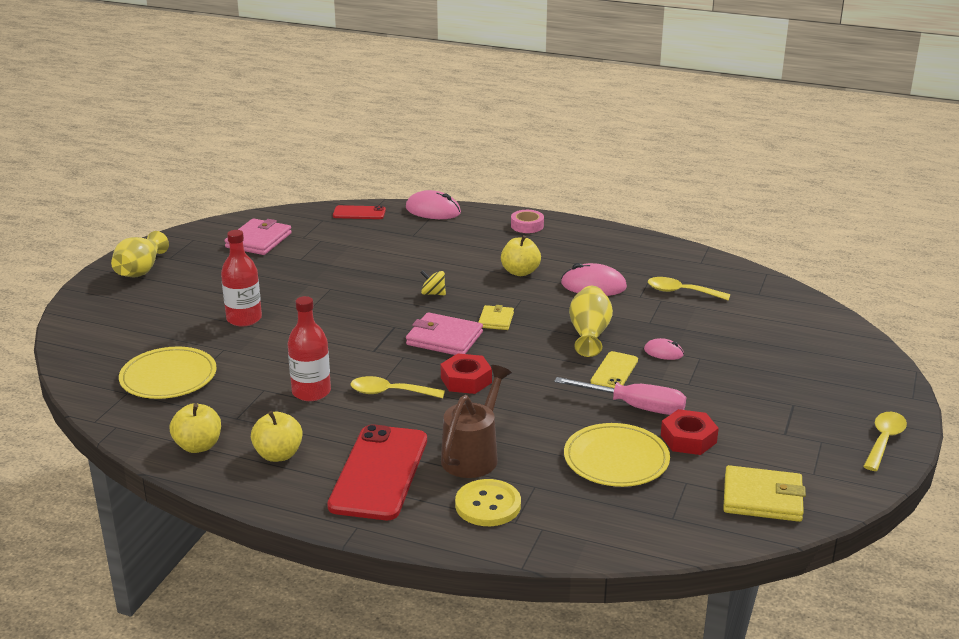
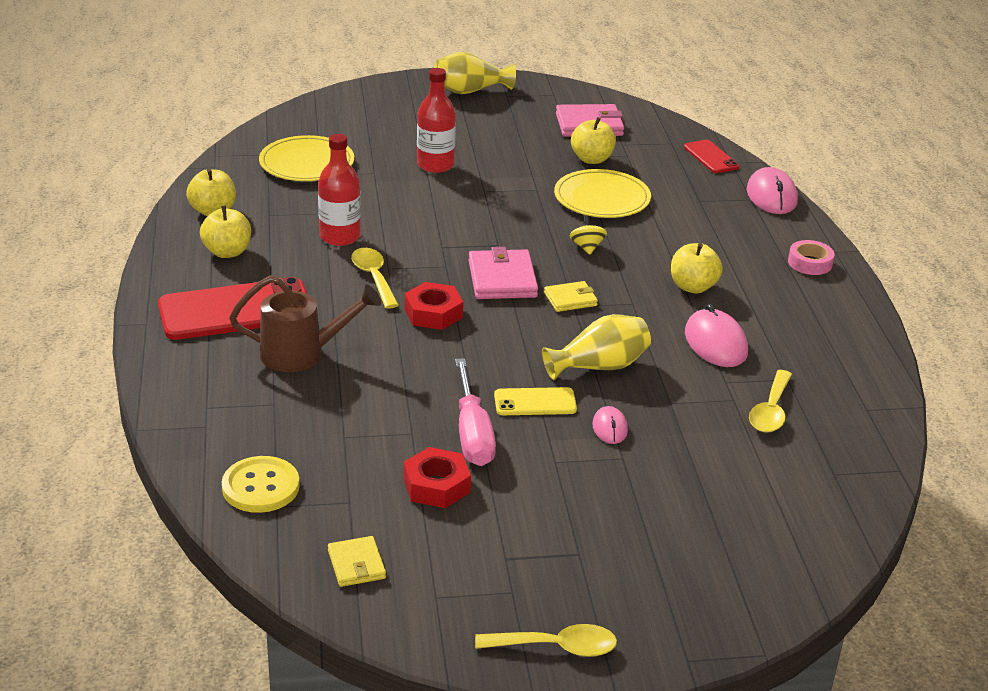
camera: 60 degrees right, 5 degrees up
(311, 255) = (592, 159): none -> yellow apple
(488, 505) = (224, 384): yellow button -> yellow button (260, 487)
(616, 459) = (359, 444): yellow plate -> yellow plate (602, 198)
(682, 292) = (770, 411): yellow spoon -> yellow spoon turned 150 degrees counterclockwise
(762, 498) = (356, 564): yellow wallet -> yellow wallet, size x0.59

